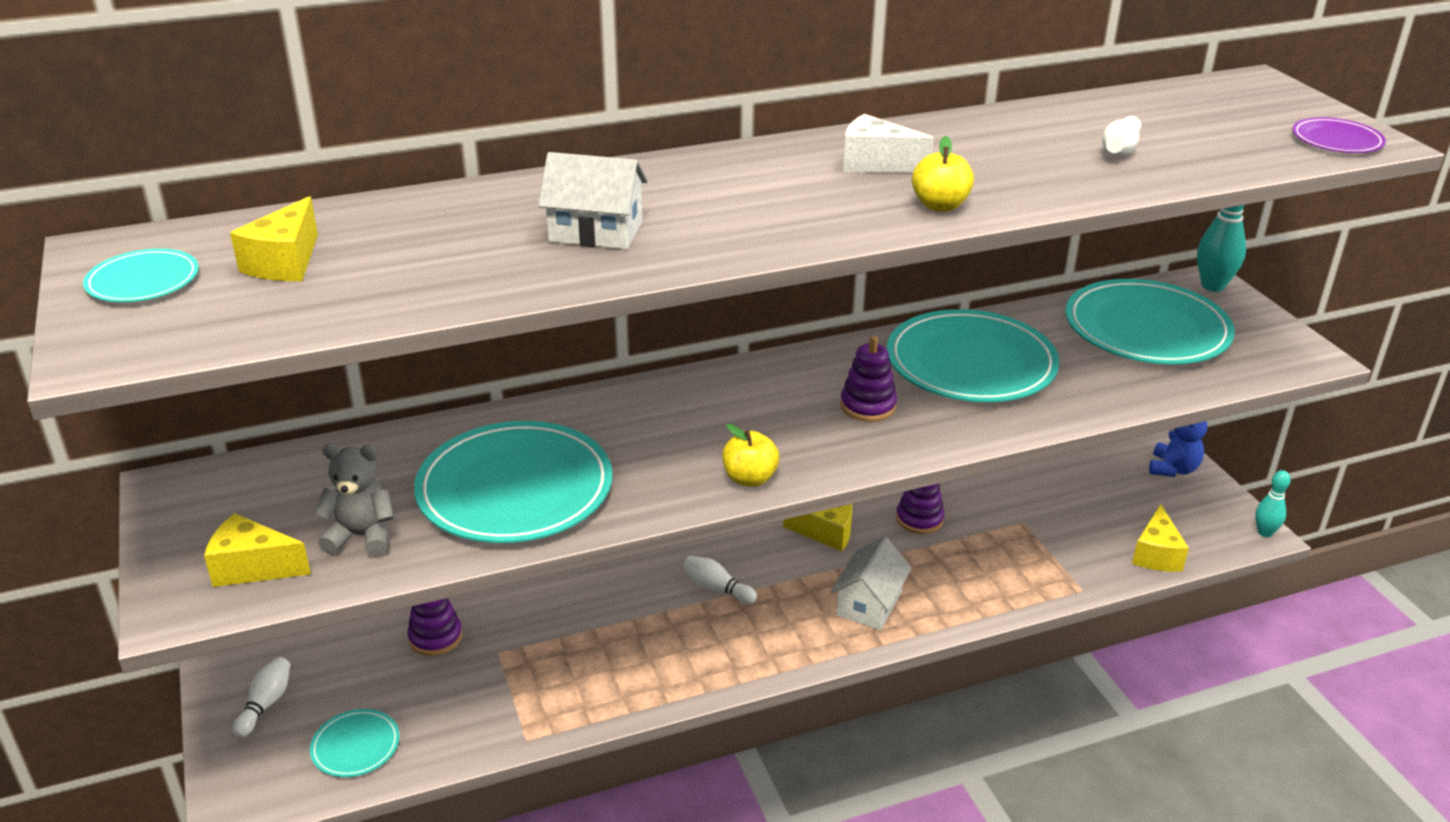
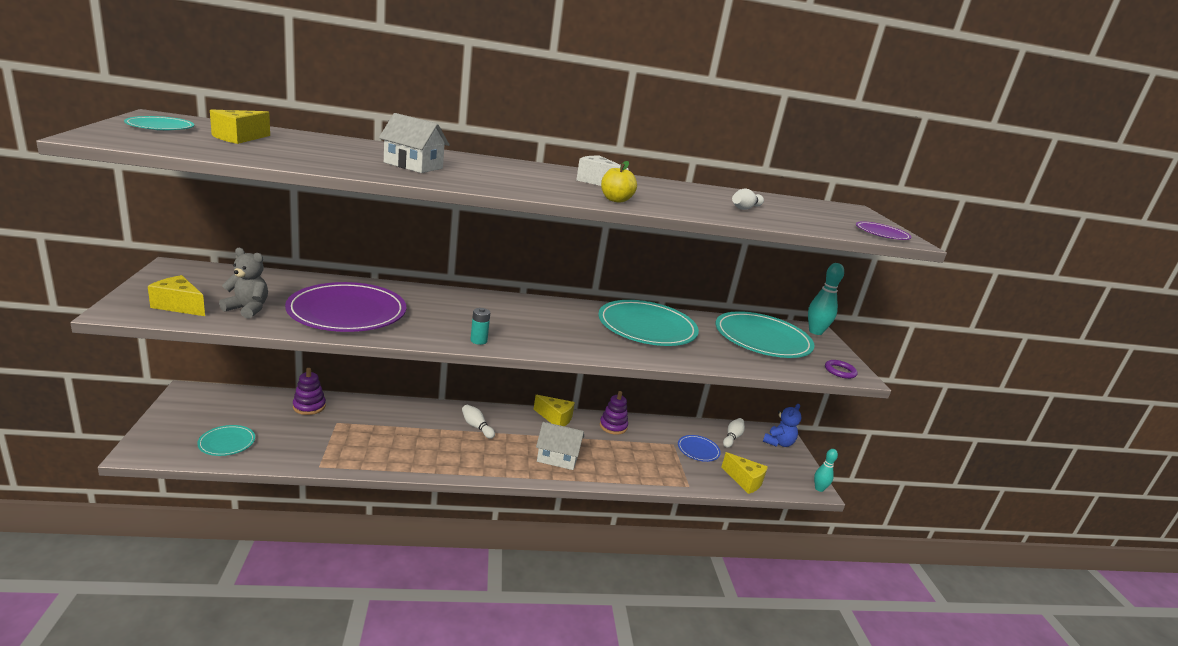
camera: 10 degrees right, 10 degrees down
(266, 704) = (198, 411): white bowling pin -> white bowling pin (732, 437)
(515, 488) = (347, 312): turquoise plate -> purple plate
(749, 479) = (478, 340): yellow apple -> turquoise battery
(868, 406) = (572, 329): purple stacking toy -> none
(869, 604) = (557, 457): white house -> white house turned 60 degrees clockwise
(1064, 521) = (698, 450): none -> blue plate
(1156, 554) = (744, 481): yellow cheese -> yellow cheese turned 75 degrees counterclockwise
(1286, 358) = (840, 371): none -> purple ring

